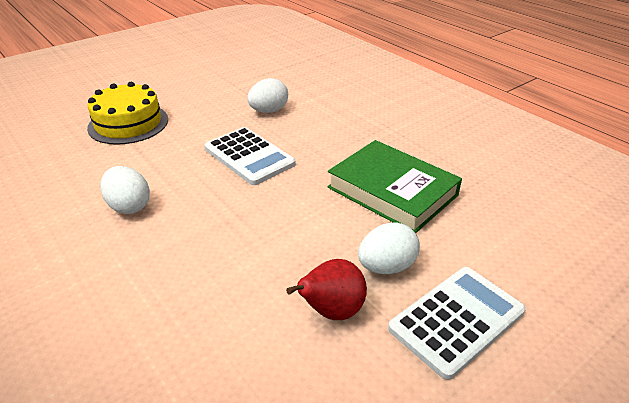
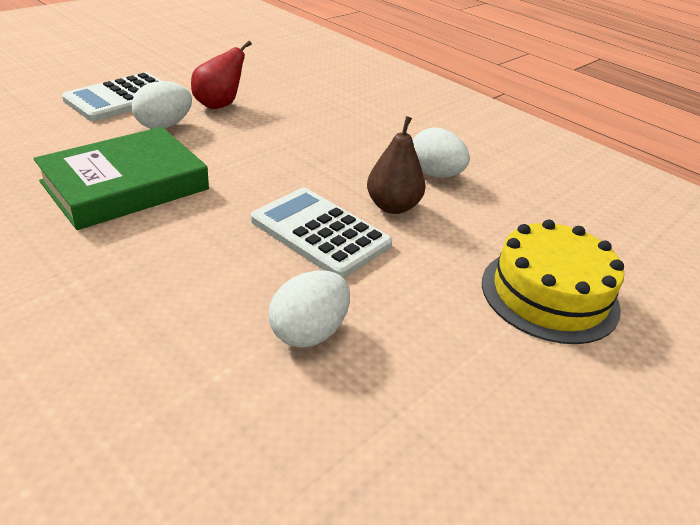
camera: 170 degrees right, 0 degrees up
(187, 175) = (393, 206): none -> brown pear
(392, 191) = (125, 185): green book -> green book turned 75 degrees counterclockwise

